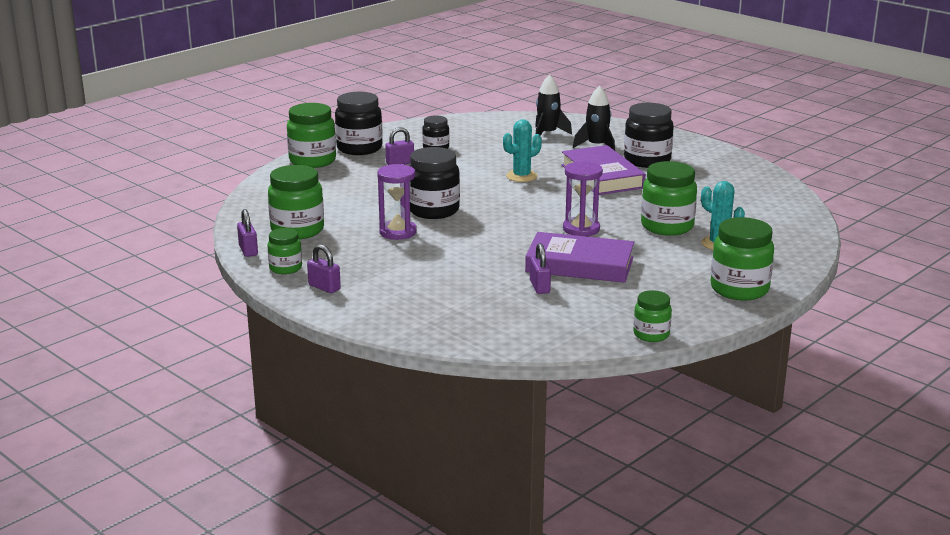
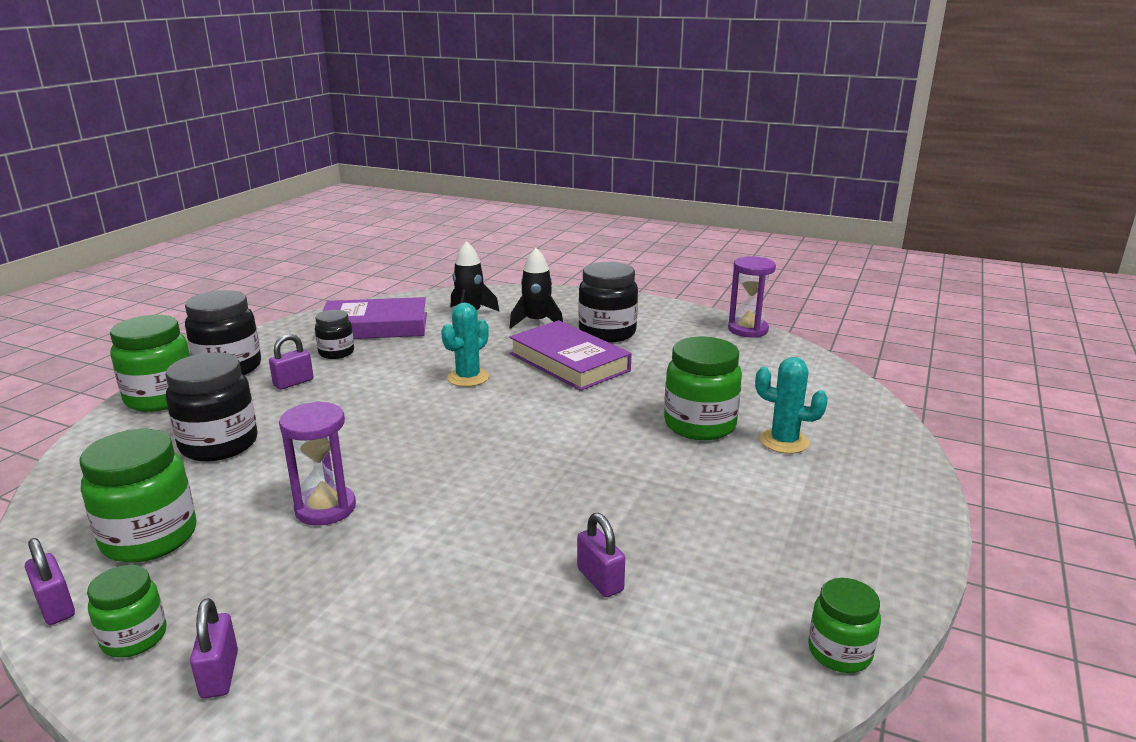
camera: 20 degrees left, 0 degrees up
(324, 287) = (219, 674): purple padlock -> purple padlock turned 60 degrees clockwise
(433, 210) = (368, 455): black jar -> black jar (219, 444)
(579, 264) = (631, 518): purple book -> purple book (375, 326)
(581, 229) = (593, 450): purple hourglass -> purple hourglass (748, 330)
(739, 289) = (877, 518): green jar -> none

